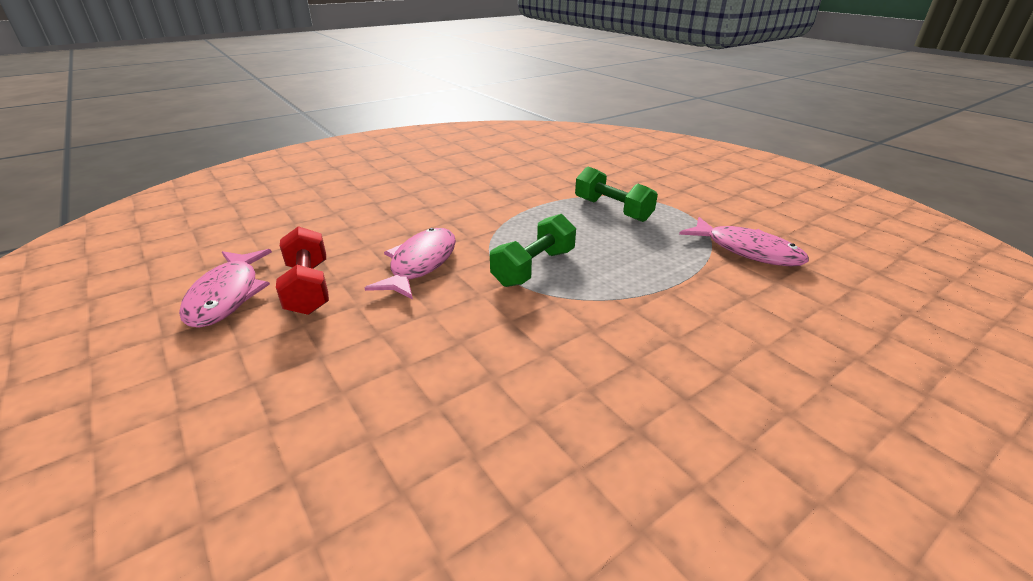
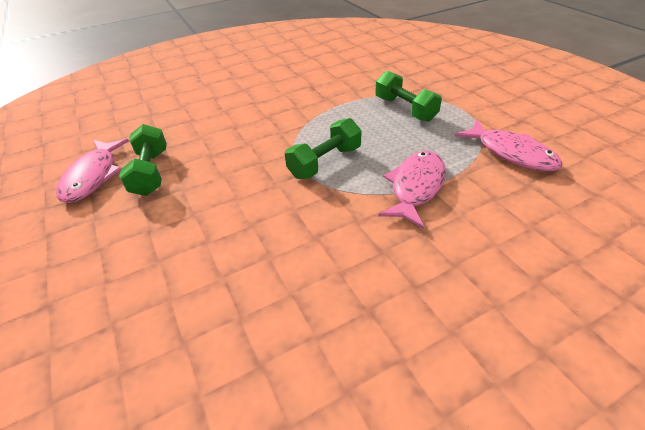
camera: 10 degrees right, 10 degrees up
(308, 288) = (151, 172): red dumbbell -> green dumbbell
(421, 264) = (237, 155): pink fish -> pink fish (416, 187)

